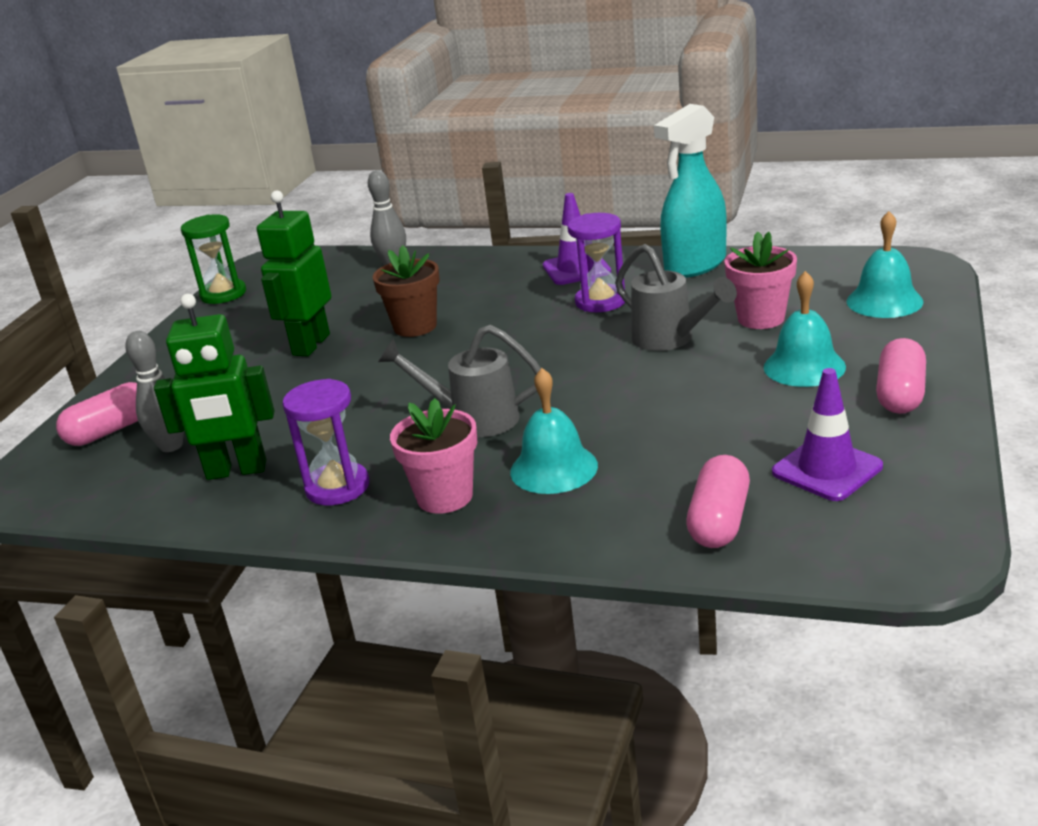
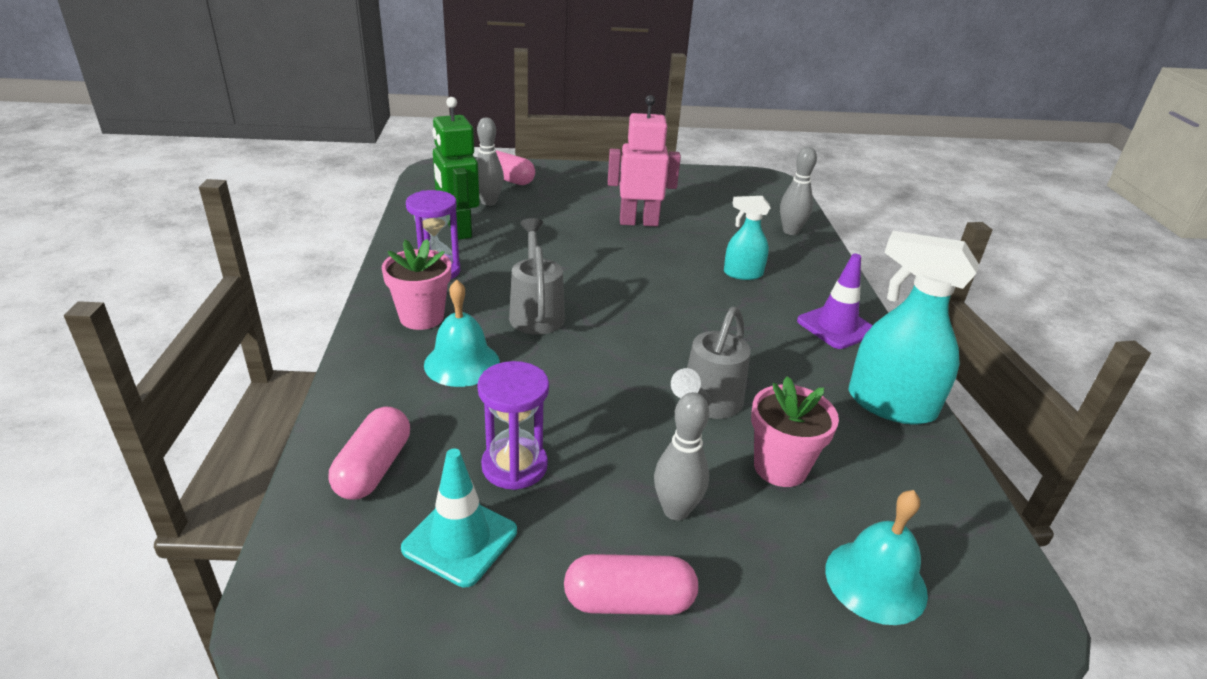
camera: 65 degrees right, 5 degrees up
(223, 294) = (706, 174): green hourglass -> none
(310, 345) = (638, 222): green robot -> pink robot
(415, 327) = (683, 260): brown flower pot -> none
(461, 299) = (742, 274): none -> turquoise spray bottle
(600, 301) = (772, 350): purple hourglass -> purple hourglass (514, 466)
(719, 521) = (374, 468): pink capsule -> pink capsule turned 75 degrees counterclockwise
(804, 367) = (676, 510): turquoise bell -> grey bowling pin
(827, 469) = (460, 540): purple traffic cone -> turquoise traffic cone

